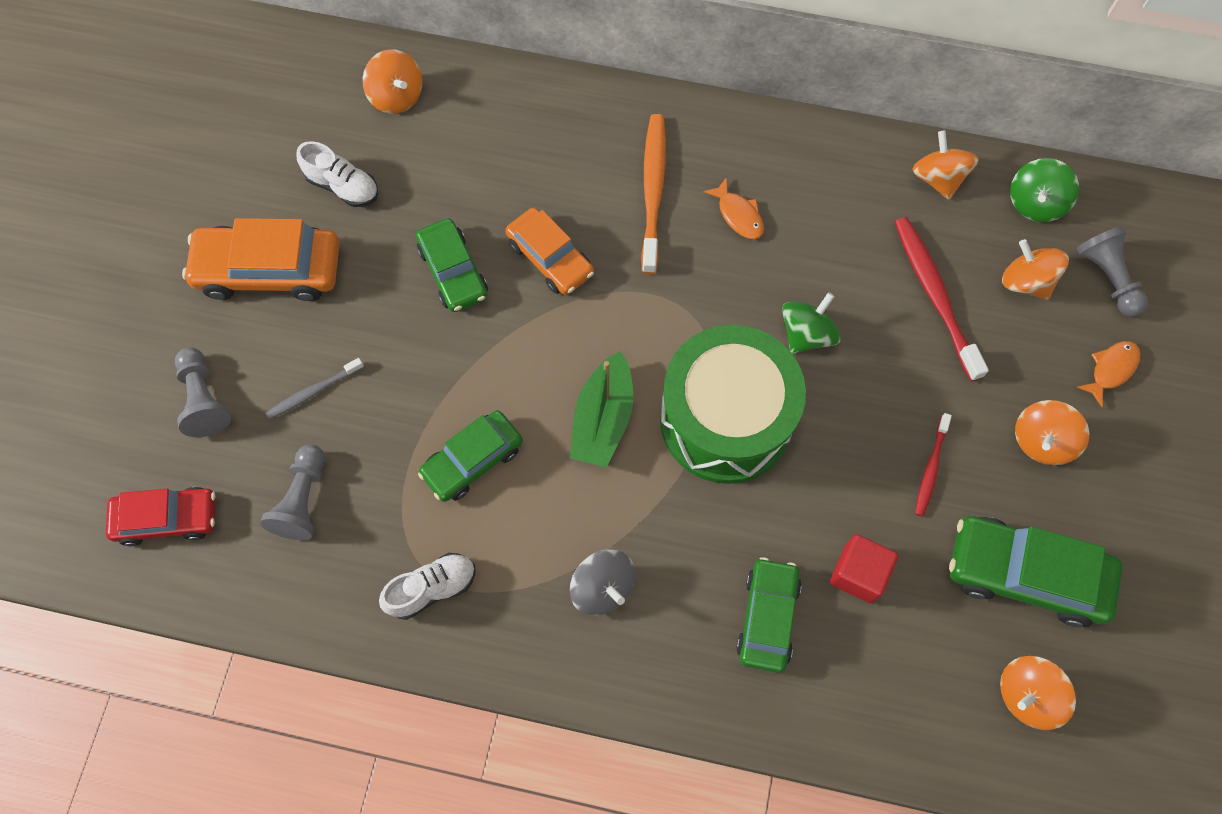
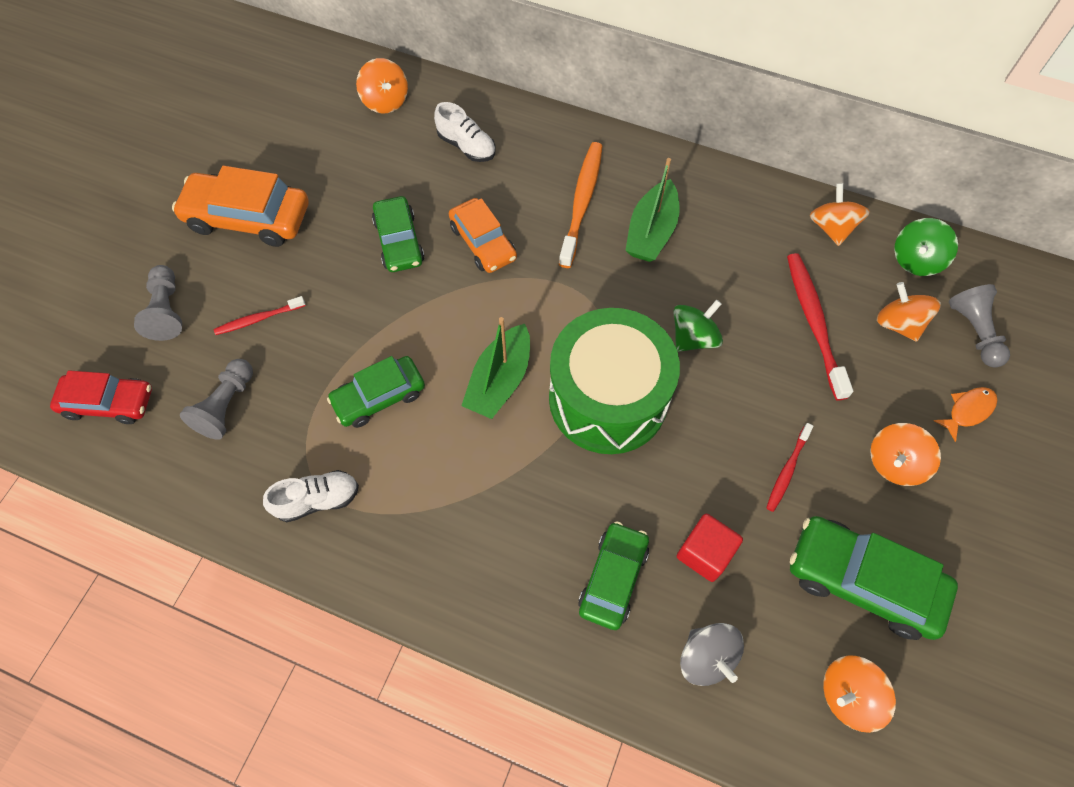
camera: 10 degrees right, 5 degrees down
(313, 392) = (258, 319): grey toothbrush -> red toothbrush
(343, 186) = (324, 162): white shoe -> white shoe (466, 146)
(602, 587) = (468, 525): grey spinning top -> grey spinning top (706, 657)
(738, 215) = (651, 232): orange fish -> green boat

